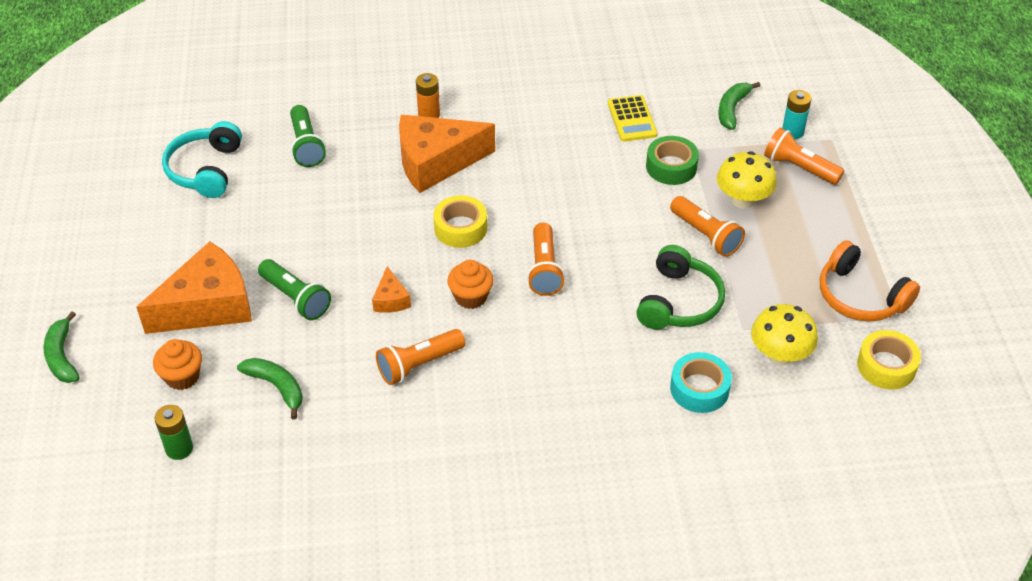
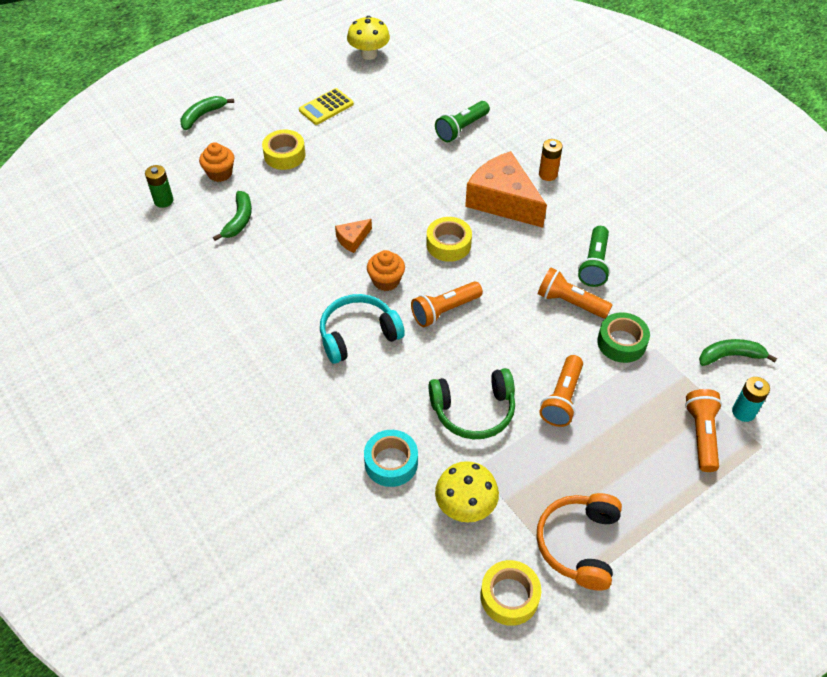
camera: 60 degrees right, 5 degrees up
(205, 170) = (399, 95): turquoise headphones -> turquoise headphones (358, 335)
(208, 305) = (284, 155): orange cheese -> yellow tape
(296, 298) = (319, 192): green flashlight -> green flashlight (594, 264)
(418, 365) = (304, 282): orange flashlight -> orange flashlight (570, 302)
(632, 119) = (654, 293): yellow calculator -> yellow calculator (326, 107)
(743, 200) = (625, 408): yellow mushroom -> yellow mushroom (369, 54)

